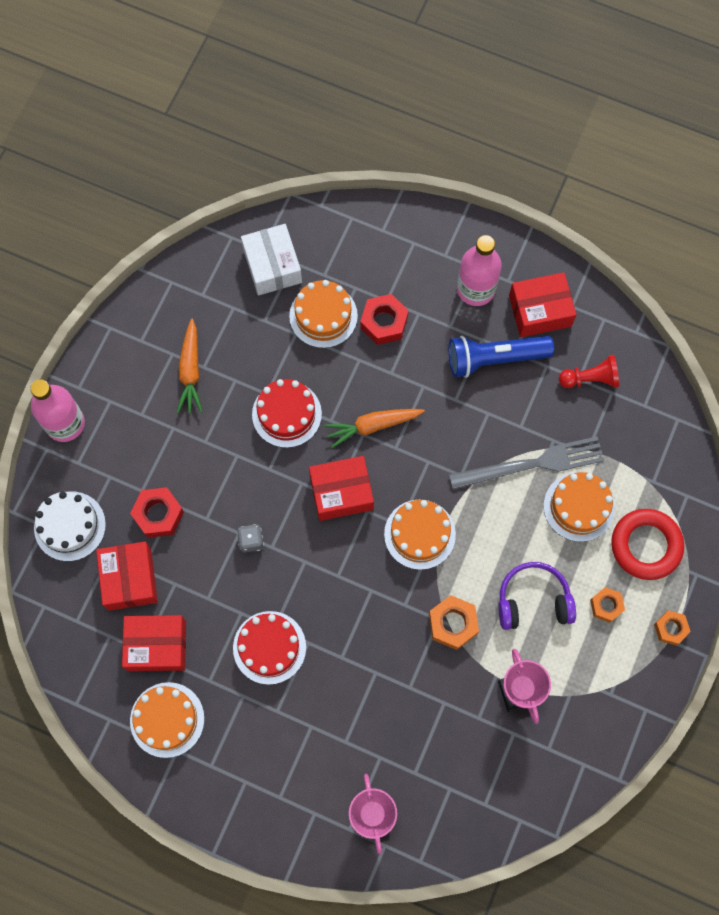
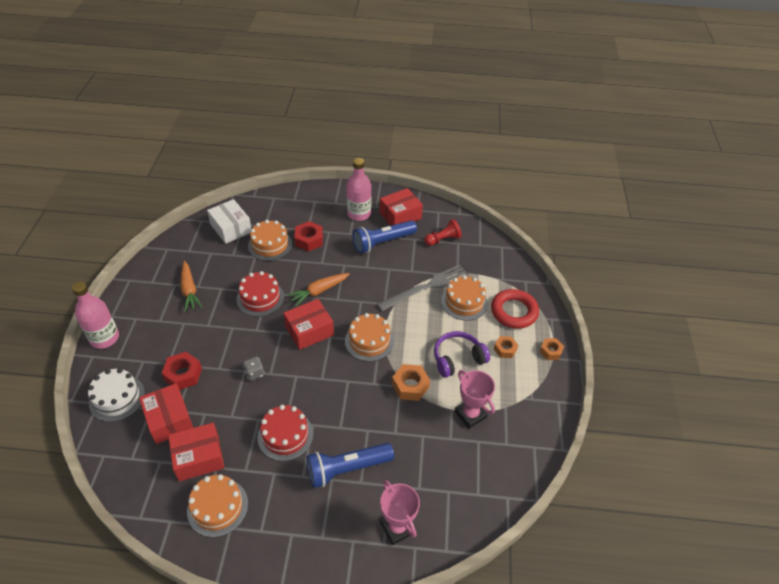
camera: 20 degrees left, 25 degrees down
(333, 718) = (347, 469): none -> blue flashlight

